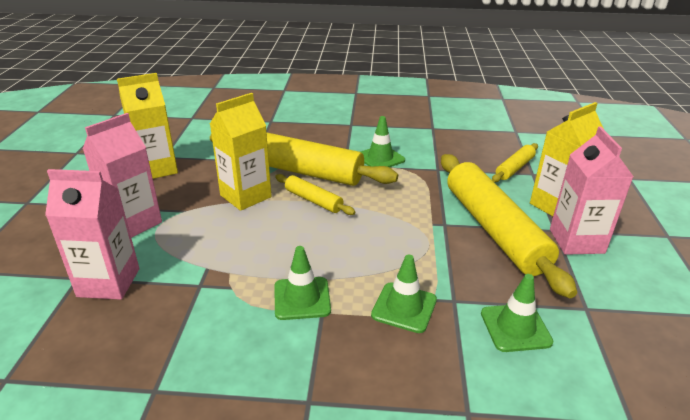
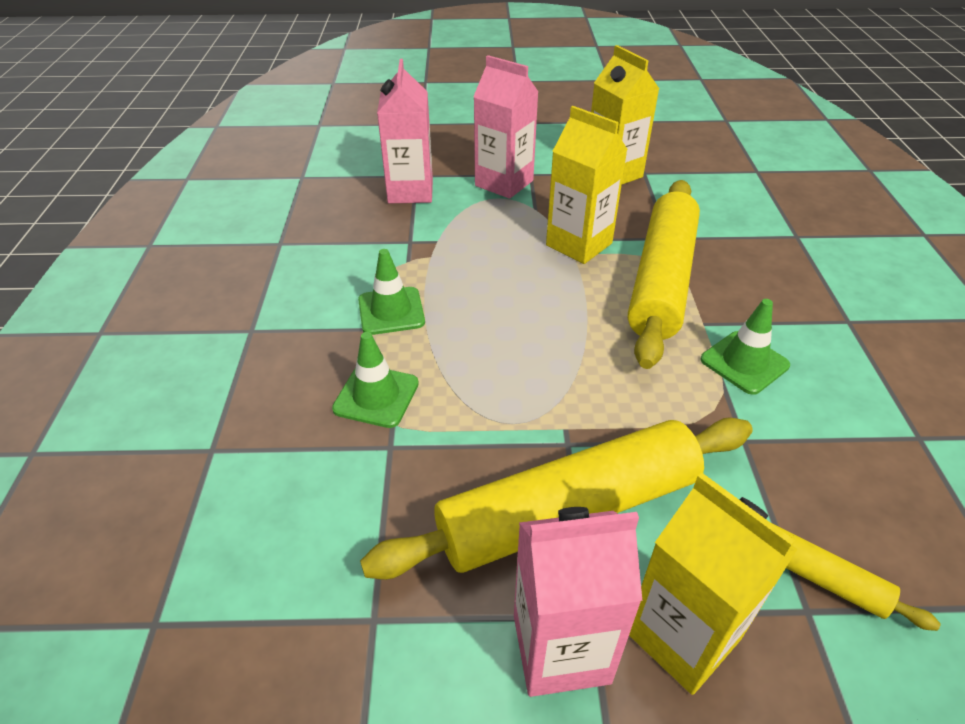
camera: 85 degrees right, 10 degrees up
(313, 200) = (588, 300): yellow rolling pin -> none
(515, 327) = (335, 512): green traffic cone -> none

